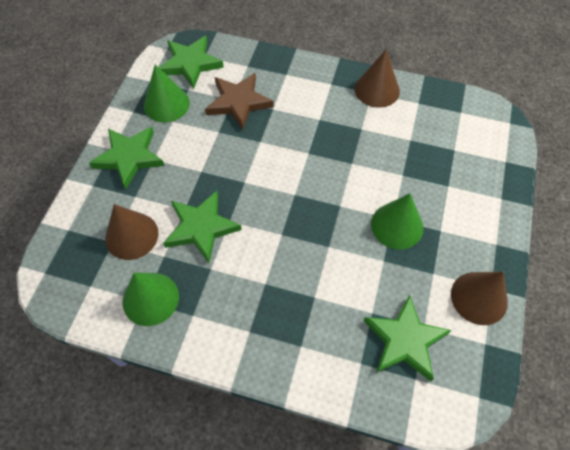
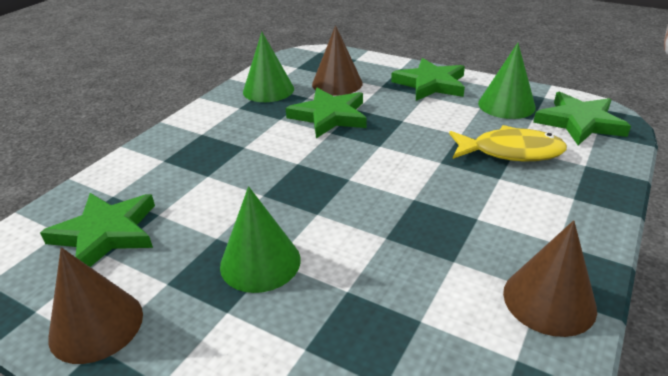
camera: 105 degrees right, 25 degrees down
(238, 102) = (510, 152): brown star -> yellow fish

